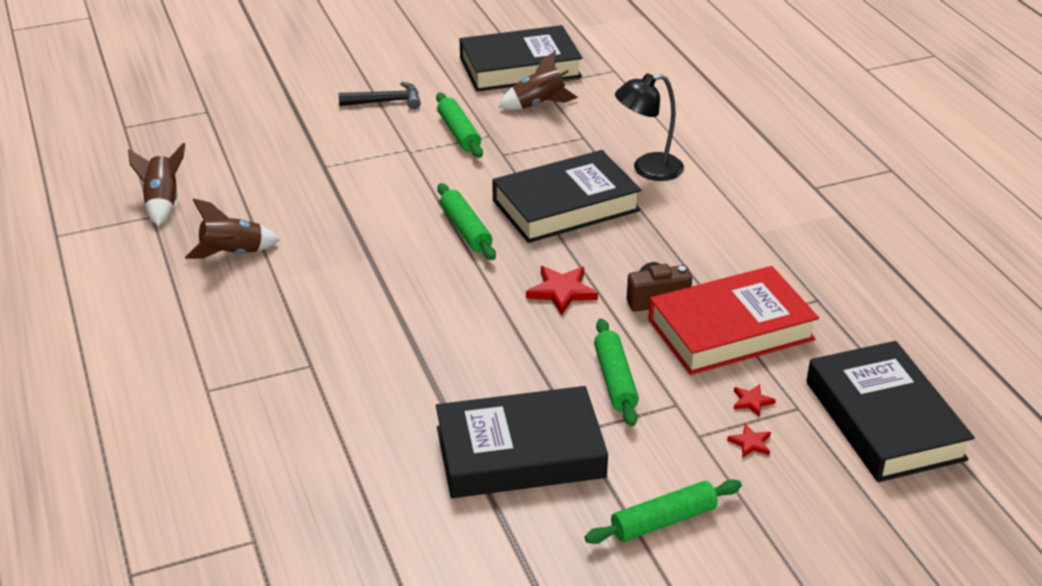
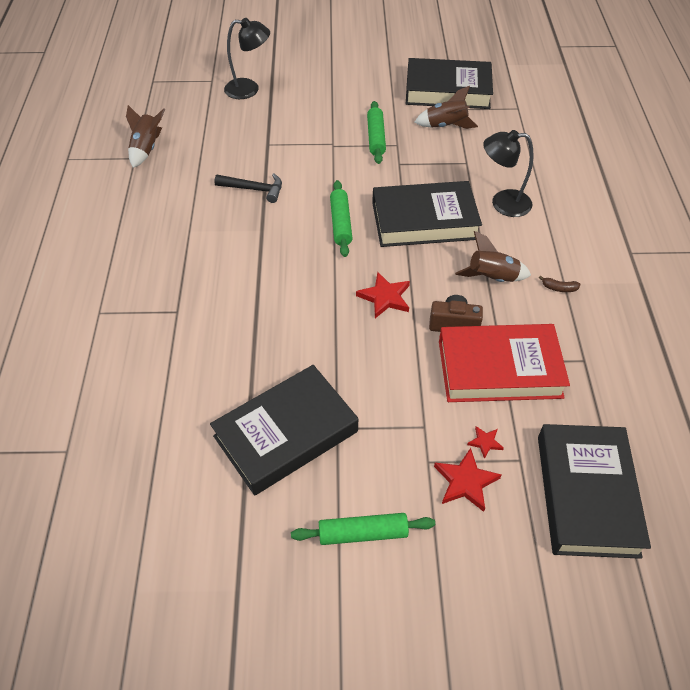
camera: 20 degrees right, 15 degrees up
(233, 254) = (171, 203): brown rocket -> brown rocket (492, 278)
(264, 112) = (249, 89): none -> black lamp
(386, 101) = (337, 99): black hammer -> black hammer (254, 189)
(520, 452) = (286, 434): black book -> black book turned 45 degrees counterclockwise
(615, 380) = (387, 389): green rolling pin -> none
(750, 443) = (465, 482): red star -> red star, size x1.81
(755, 238) = (559, 288): none -> brown banana

